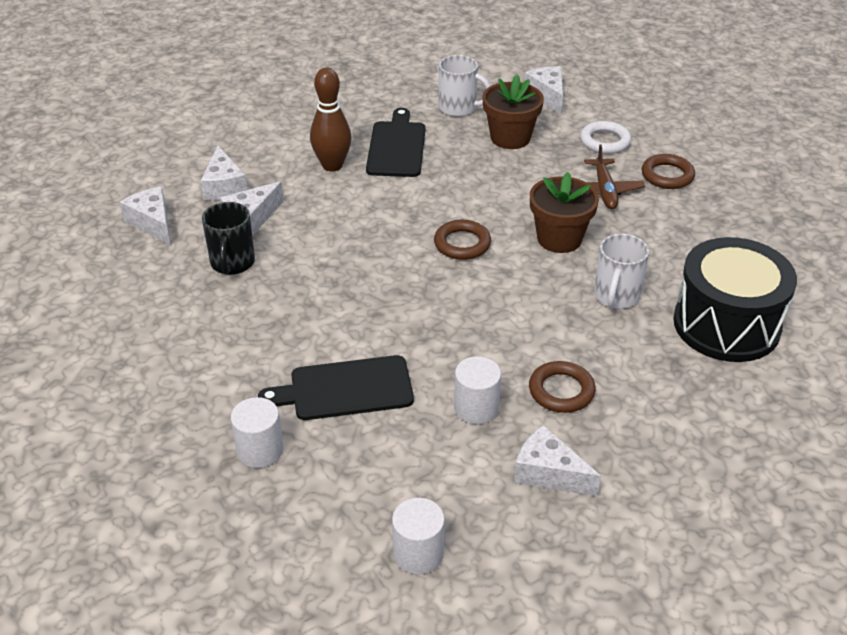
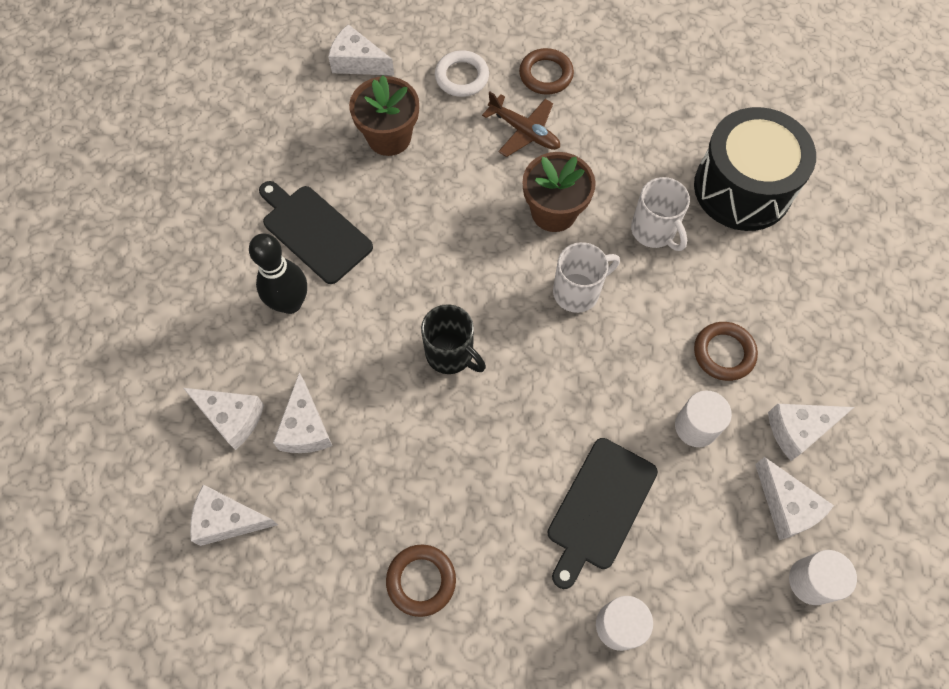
camera: 50 degrees left, 25 degrees up
(232, 263) = (357, 487): black mug -> black mug (451, 354)
(332, 165) = (290, 303): brown bowling pin -> black bowling pin
(459, 108) = (306, 139): white mug -> white mug (578, 291)
(462, 244) = (497, 285): brown ring -> brown ring (421, 580)
(469, 501) = (786, 506): none -> white cheese

